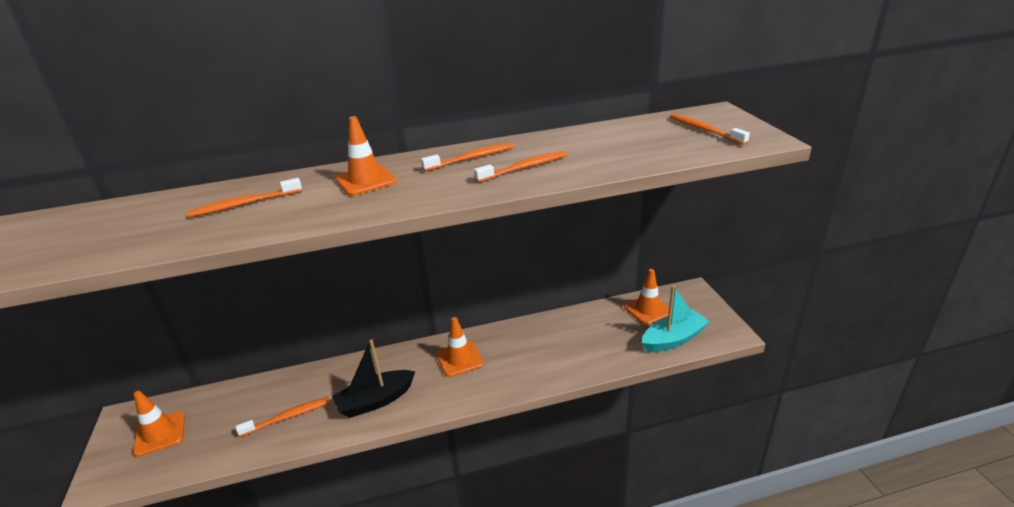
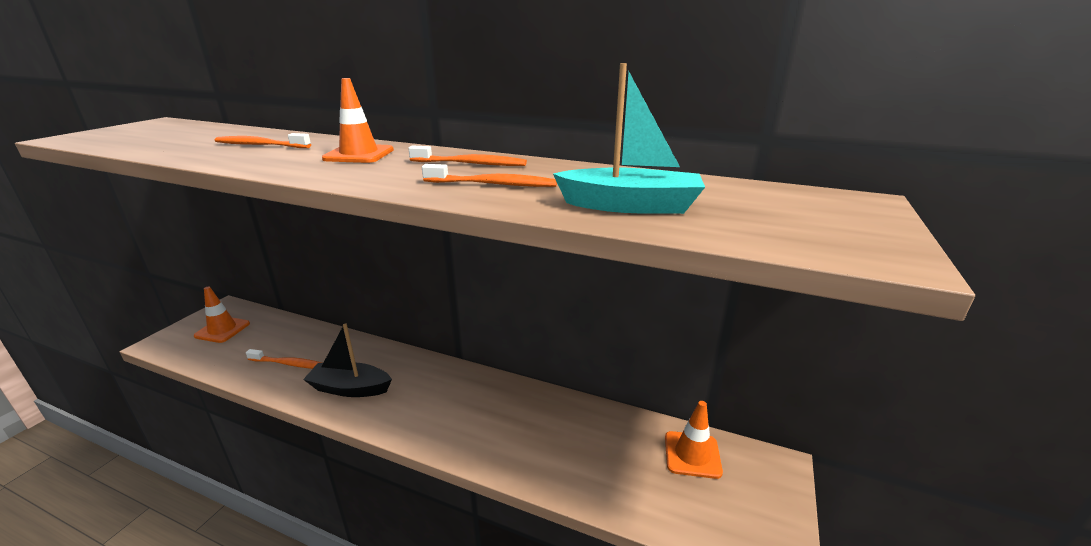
camera: 35 degrees right, 5 degrees down
(459, 359) = (450, 392): orange traffic cone -> none
(673, 339) = (686, 511): turquoise boat -> turquoise boat (630, 206)
(704, 130) = (795, 214): orange toothbrush -> none

